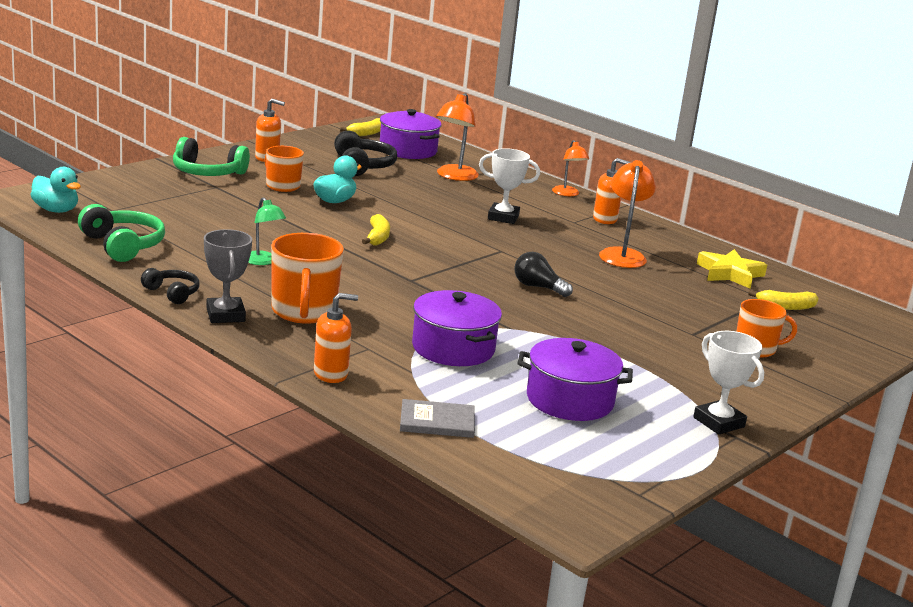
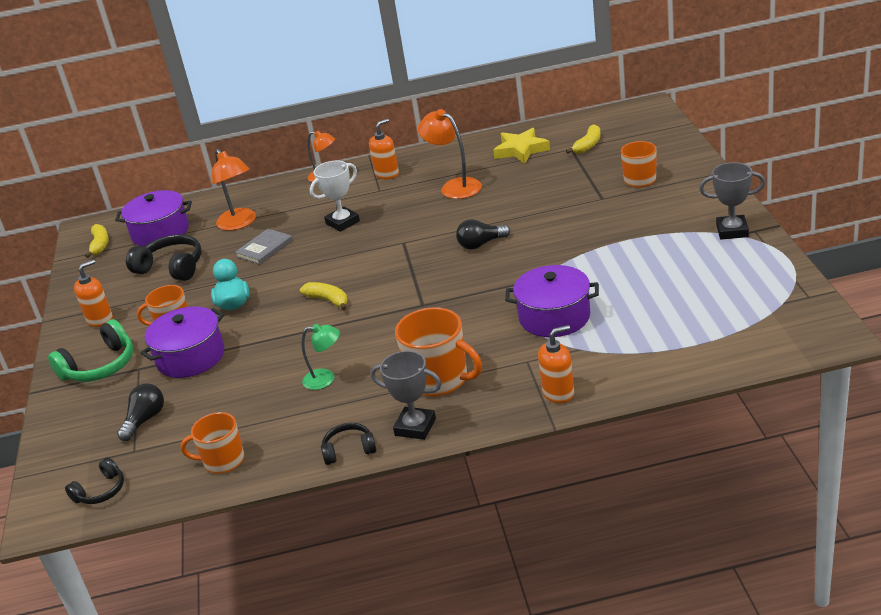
camera: 45 degrees left, 10 degrees up
(56, 210) = (101, 491): turquoise duck -> black headphones
(122, 245) = (223, 461): green headphones -> orange mug
(153, 205) = (145, 420): none -> black light bulb
(331, 374) = (558, 393): orange soap dispenser -> orange soap dispenser turned 45 degrees clockwise
(437, 421) = (664, 358): grey book -> grey book (264, 248)
(570, 400) = (666, 285): purple pot -> purple pot (191, 357)
(719, 422) = (732, 231): white trophy -> grey trophy

